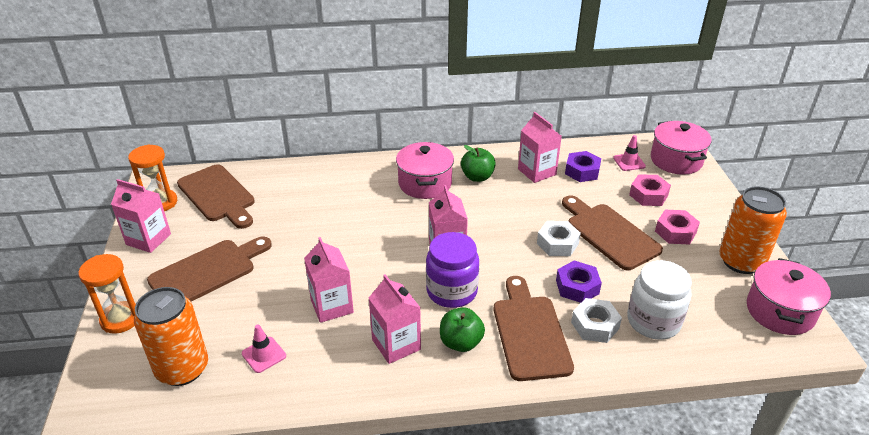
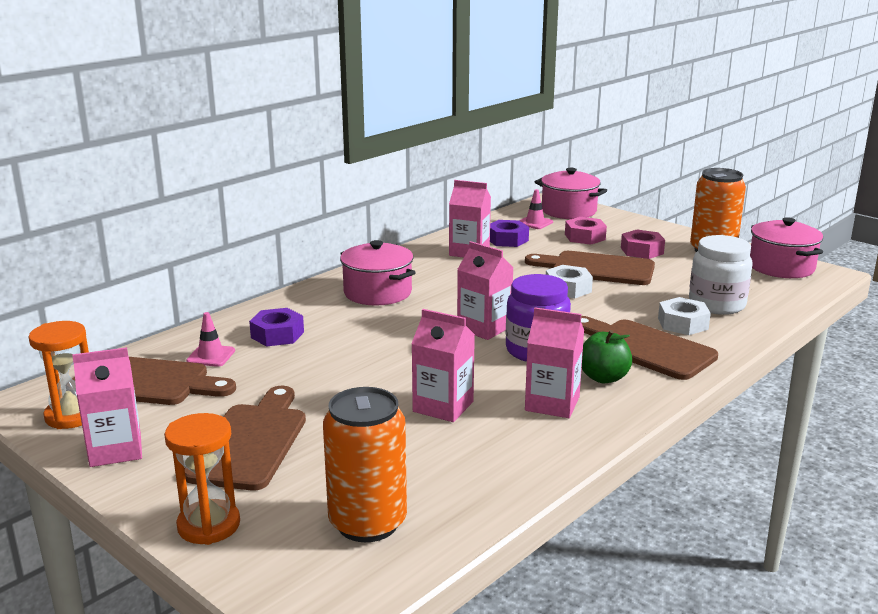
camera: 40 degrees left, 15 degrees down
(264, 355) = (439, 469): pink traffic cone -> pink traffic cone (211, 356)
(477, 177) = (421, 272): green apple -> none
(577, 287) = (630, 307): purple nut -> purple nut (277, 335)

